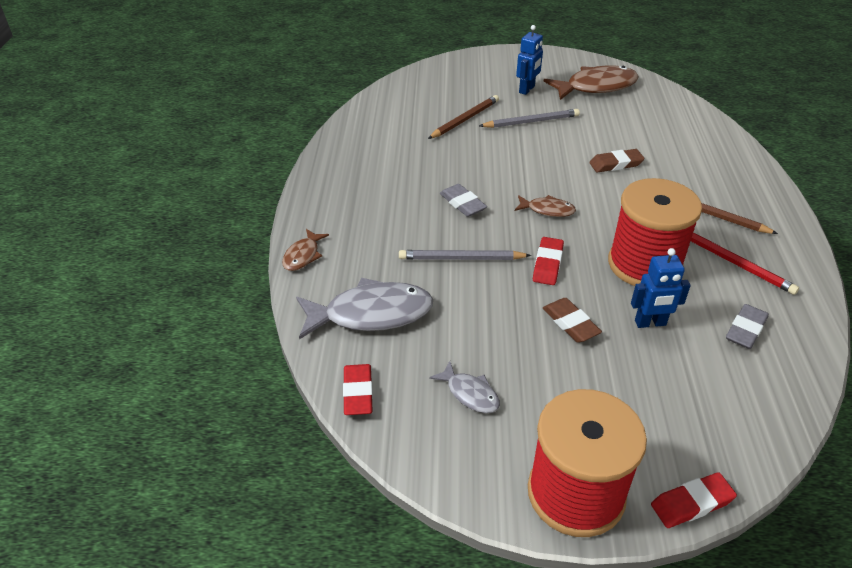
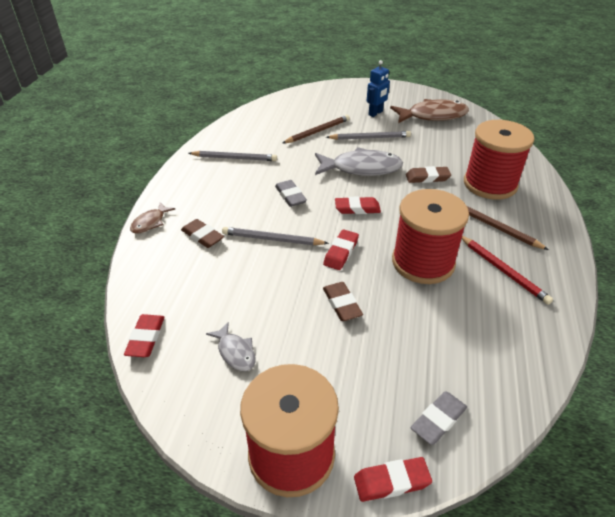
camera: 10 degrees right, 0 degrees up
(371, 314) = (183, 275): grey fish -> grey fish (361, 168)
(375, 164) = (234, 158): none -> grey pencil
(375, 264) = (202, 236): none -> brown eraser
(547, 210) = (357, 208): brown fish -> red eraser
(650, 323) = (410, 313): blue robot -> none
(689, 164) = (490, 184): none -> red spool
(745, 330) = (493, 330): grey eraser -> grey eraser (438, 420)

